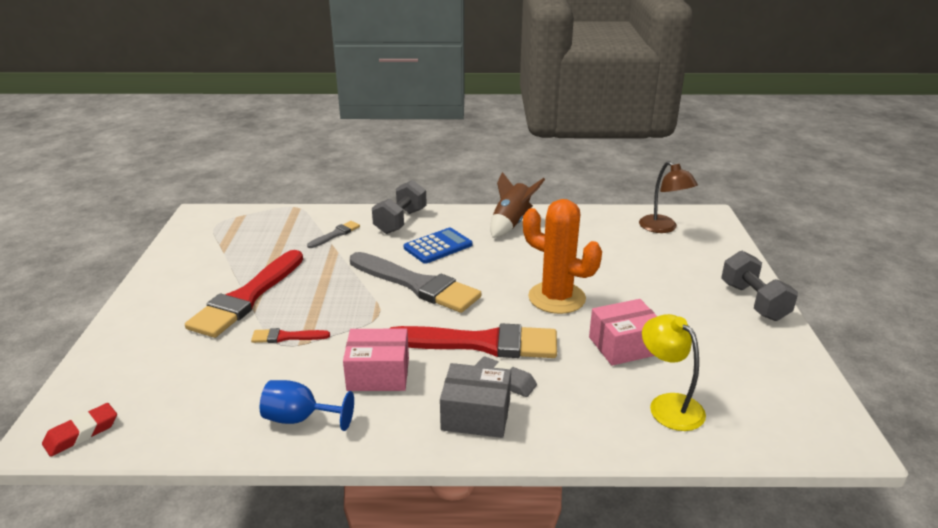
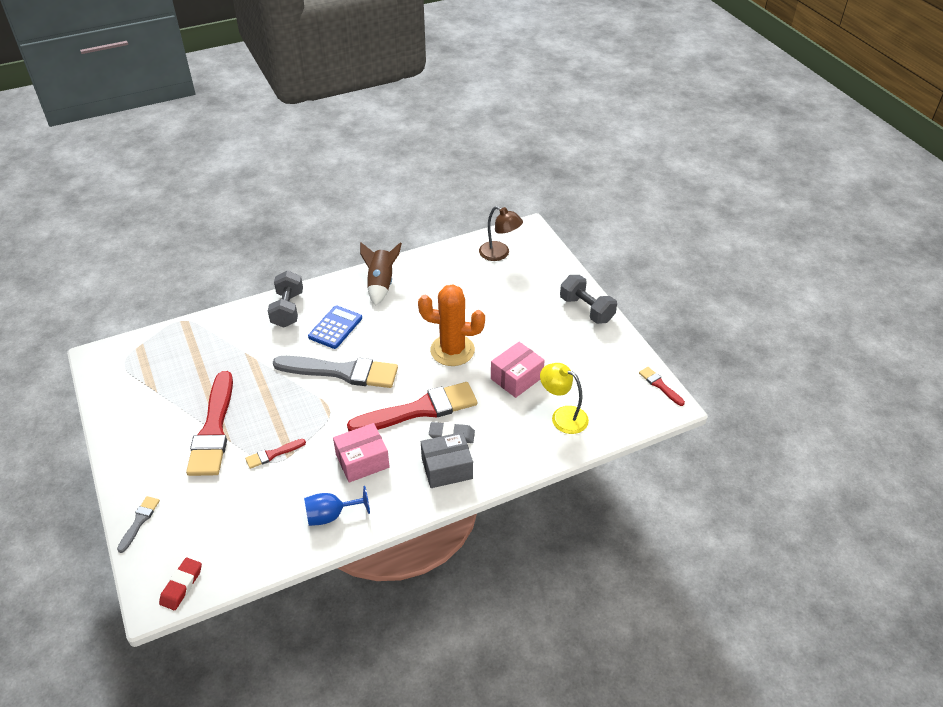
camera: 25 degrees left, 15 degrees up
(335, 234) = (241, 341): grey brush -> grey brush (139, 522)
(835, 411) = (660, 385): none -> red brush

